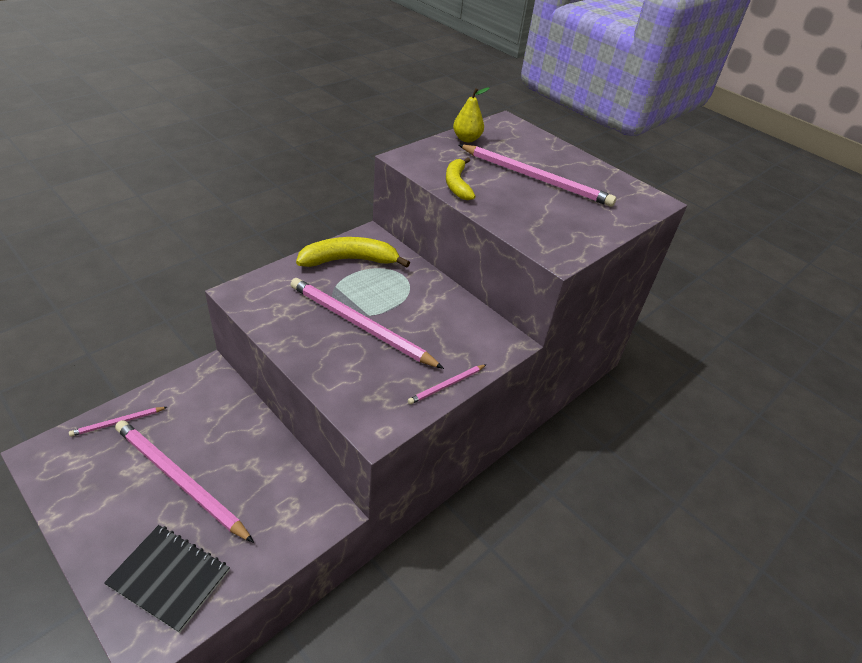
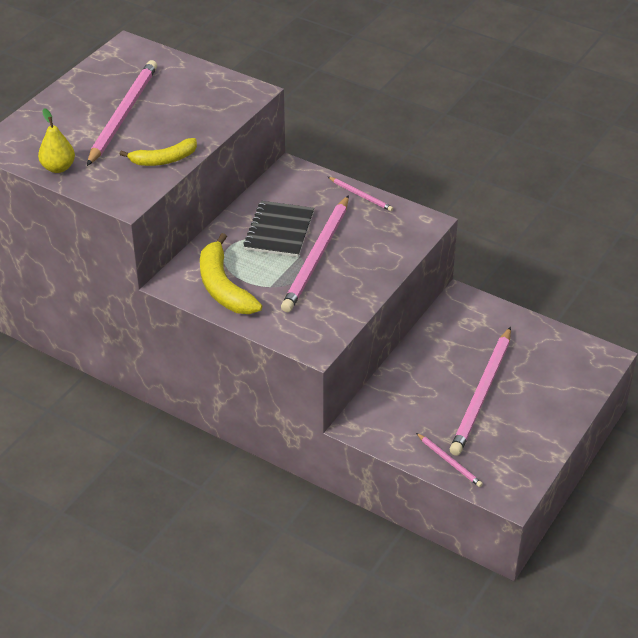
camera: 100 degrees left, 0 degrees up
(169, 578) = (559, 365): black notebook -> black notebook (279, 231)

